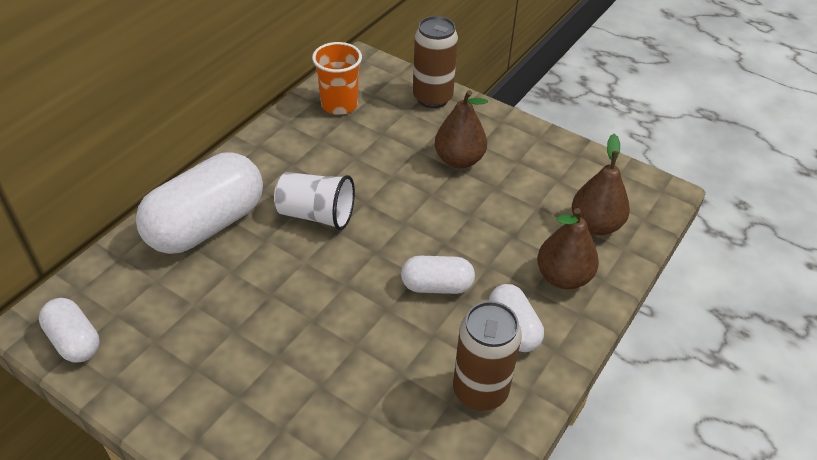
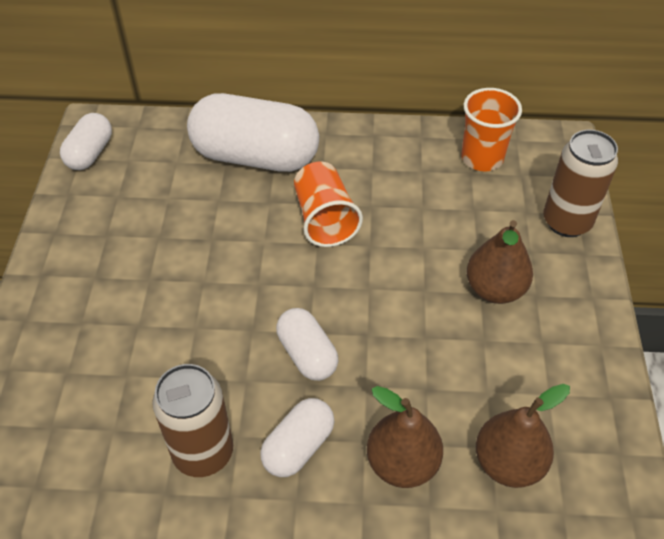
camera: 60 degrees right, 5 degrees up
(316, 215) = (324, 219): white cup -> orange cup

